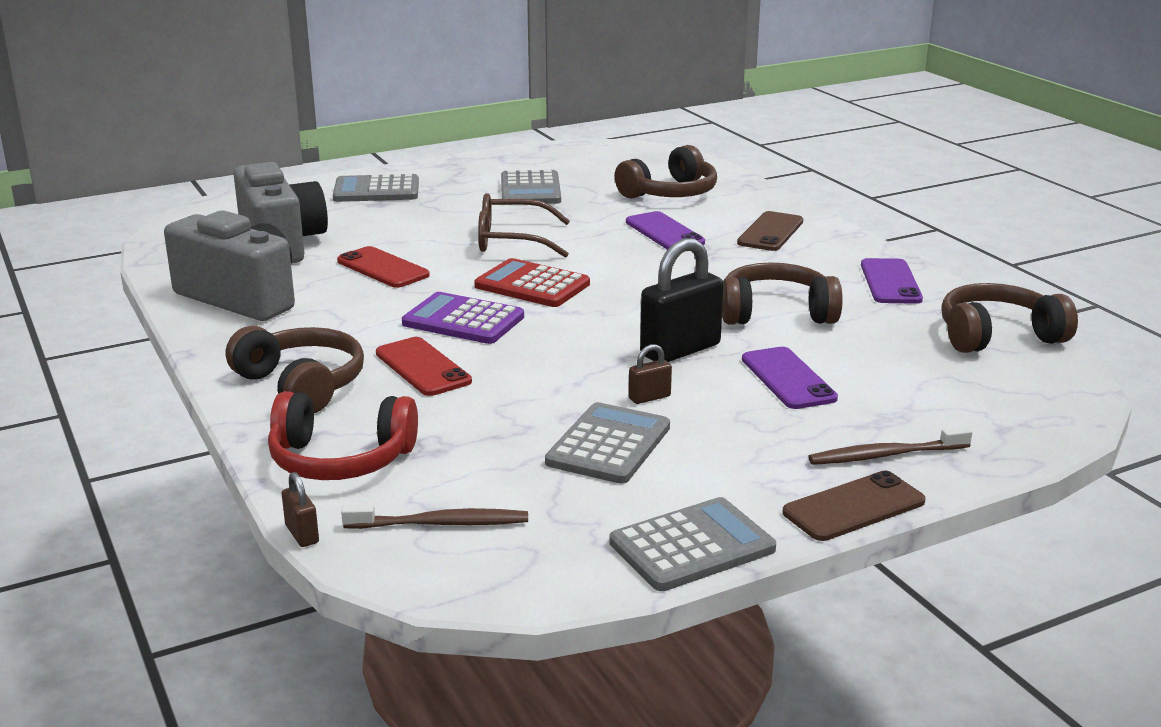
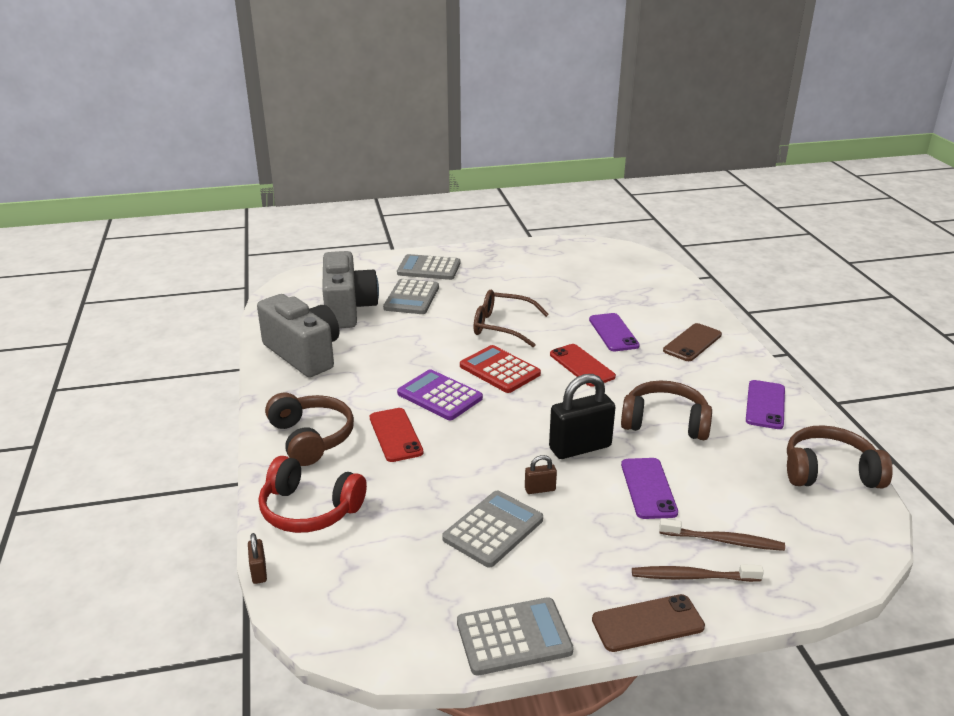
camera: 15 degrees right, 5 degrees up
(382, 268) = (405, 340): red phone -> red phone (581, 365)
(440, 524) = (350, 580): brown toothbrush -> brown toothbrush (723, 541)
(530, 190) = (533, 280): grey calculator -> grey calculator (411, 298)
(670, 193) = (632, 295): brown headphones -> none

